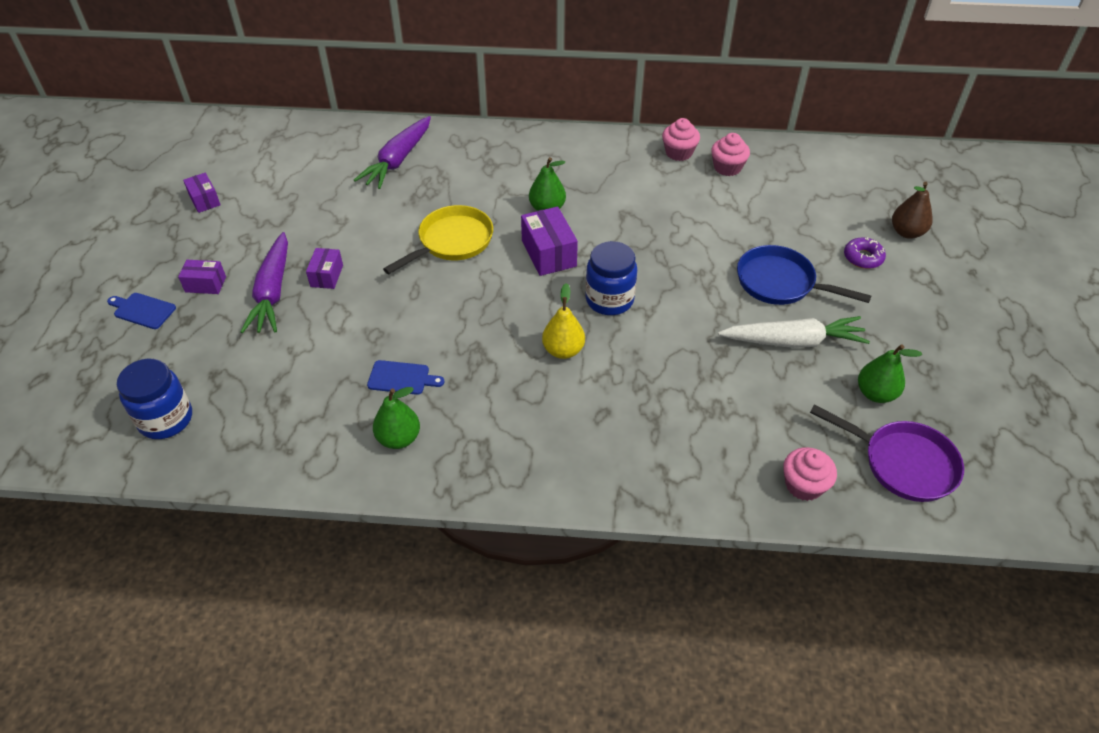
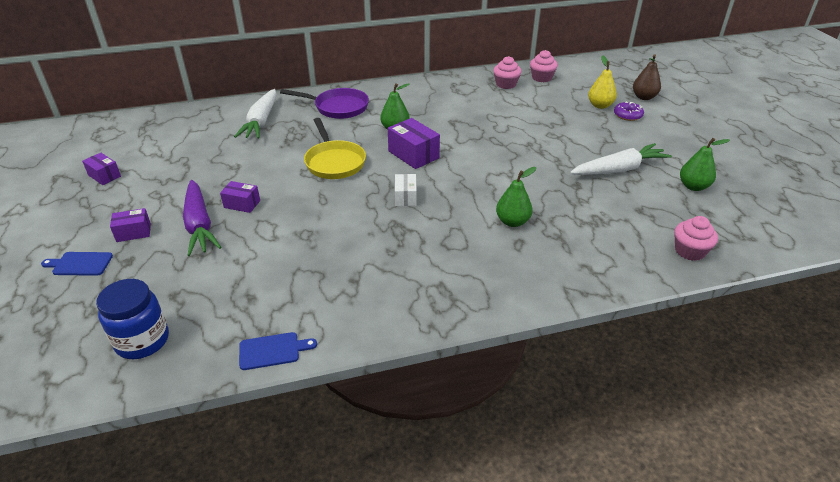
camera: 20 degrees left, 10 degrees down
(327, 276) = (242, 204): purple box -> purple box turned 60 degrees counterclockwise
(398, 160) = (261, 121): purple carrot -> white carrot
(399, 438) = (368, 300): green pear -> green pear (512, 222)
(402, 378) = (346, 258): blue cutting board -> blue cutting board (273, 351)
(452, 242) = (334, 162): yellow pan -> yellow pan turned 135 degrees clockwise
(507, 313) = (405, 197): none -> white box
(563, 350) = (463, 210): yellow pear -> yellow pear (600, 105)
(609, 300) = (476, 173): blue jar -> none
(678, 153) = (467, 82): pink cupcake -> pink cupcake (541, 78)
(780, 283) = (586, 139): blue pan -> none
(903, 463) = (741, 222): purple pan -> purple pan (338, 107)

